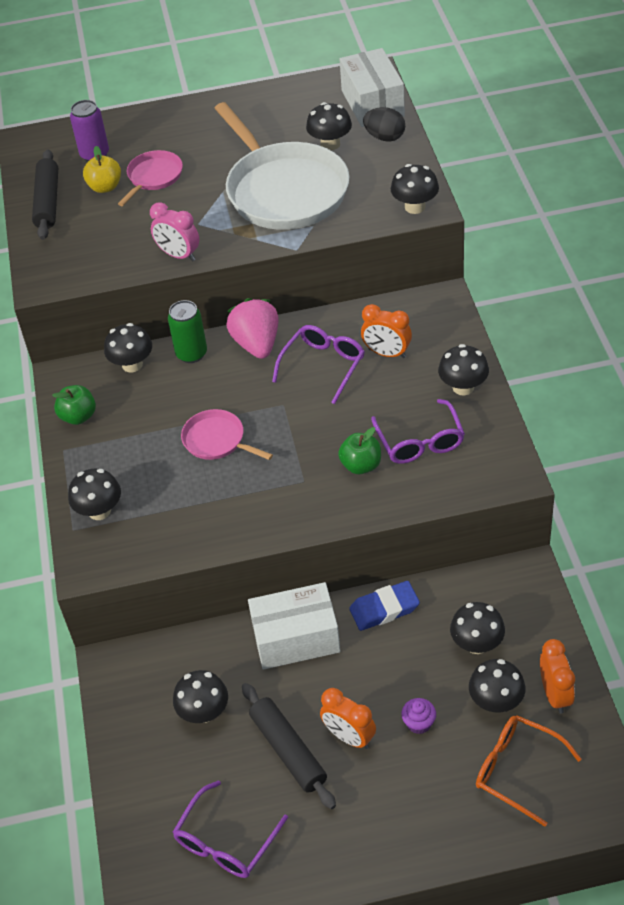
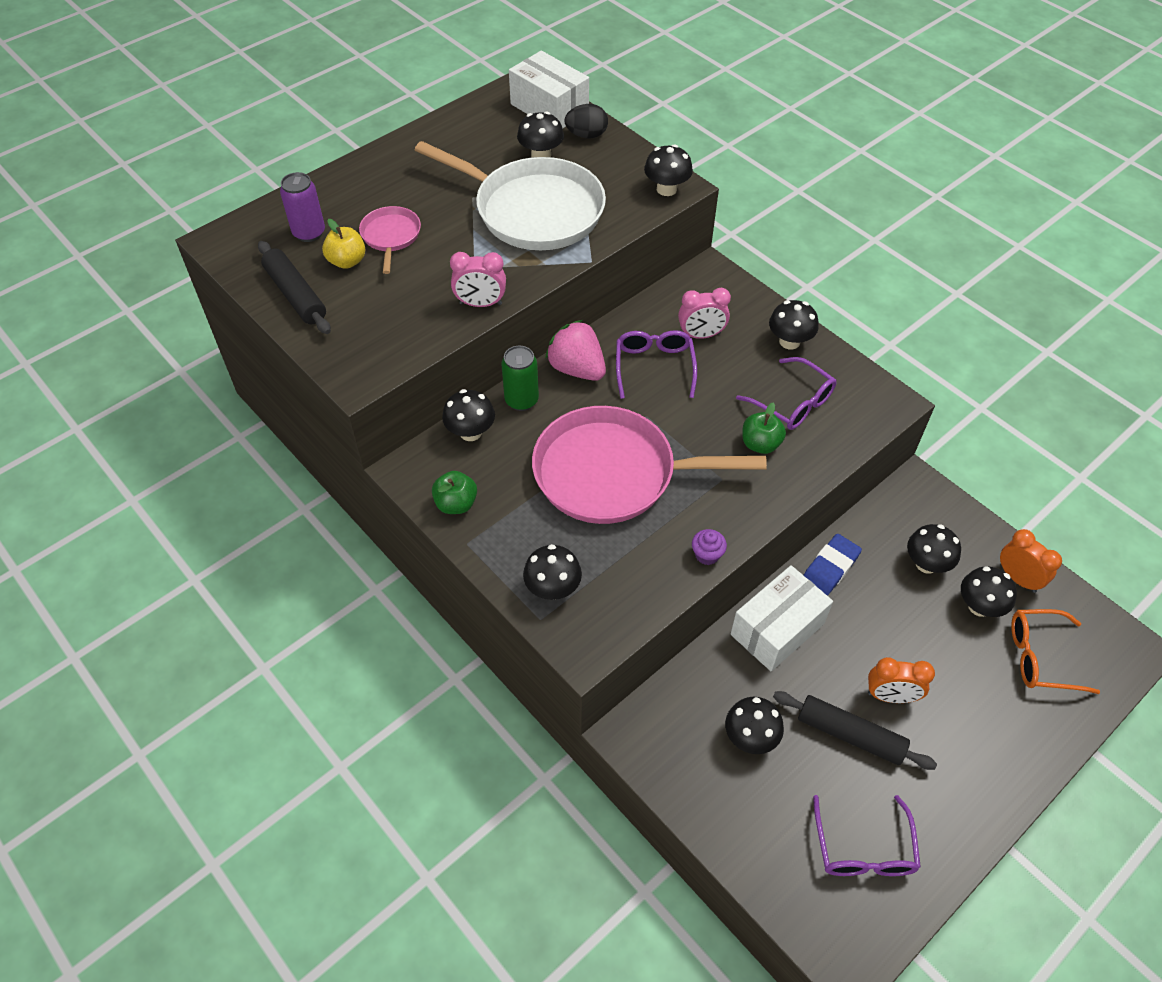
camera: 35 degrees left, 5 degrees up
(217, 440) = (612, 473): pink pan -> pink pan, size x2.13
(387, 353) = (701, 335): orange clock -> pink clock
(419, 723) = (936, 655): purple cupcake -> purple cupcake (707, 555)

